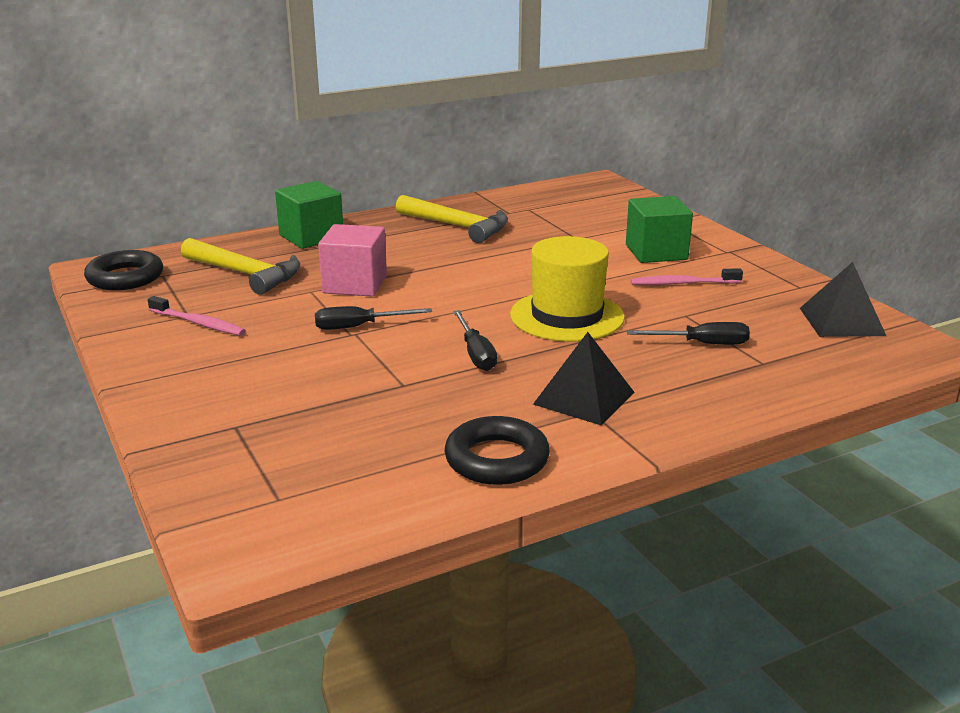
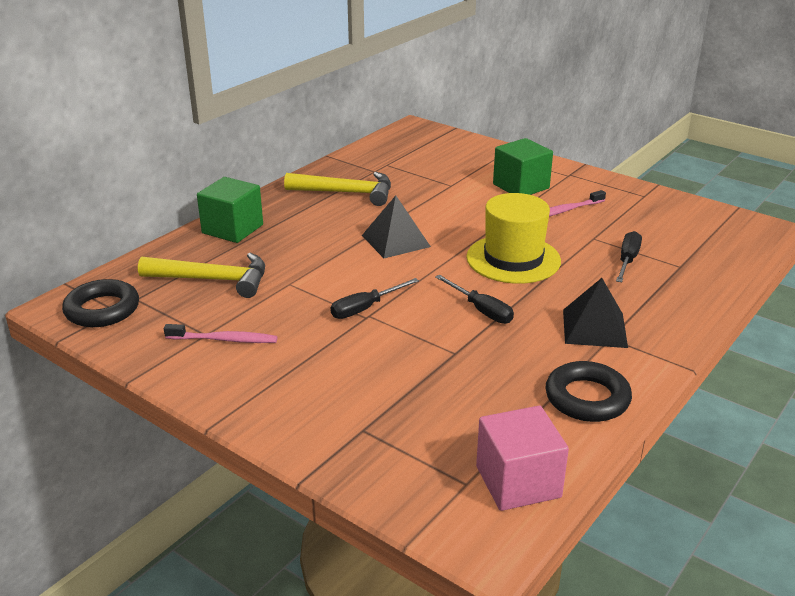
camera: 25 degrees left, 5 degrees up
(355, 284) = (320, 268): pink cube -> pink cube (518, 482)
(702, 344) = (627, 260): black screwdriver -> black screwdriver turned 45 degrees counterclockwise
(841, 321) = (696, 219): black pyramid -> black pyramid (395, 241)

